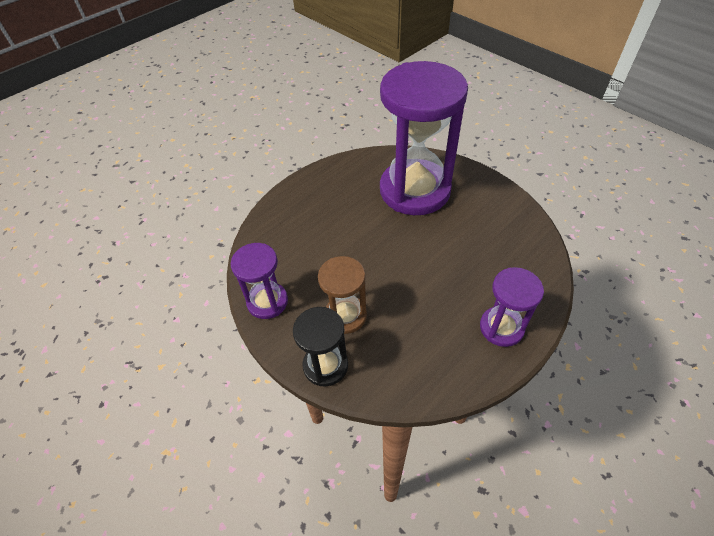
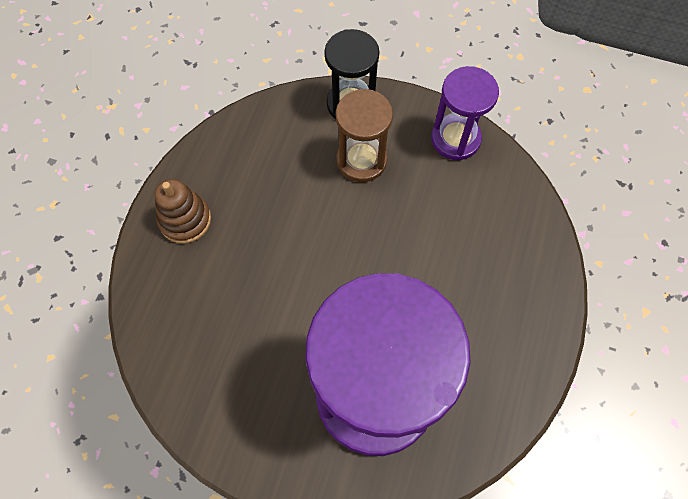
camera: 150 degrees right, 15 degrees up
(501, 327) = (185, 220): purple hourglass -> brown stacking toy

